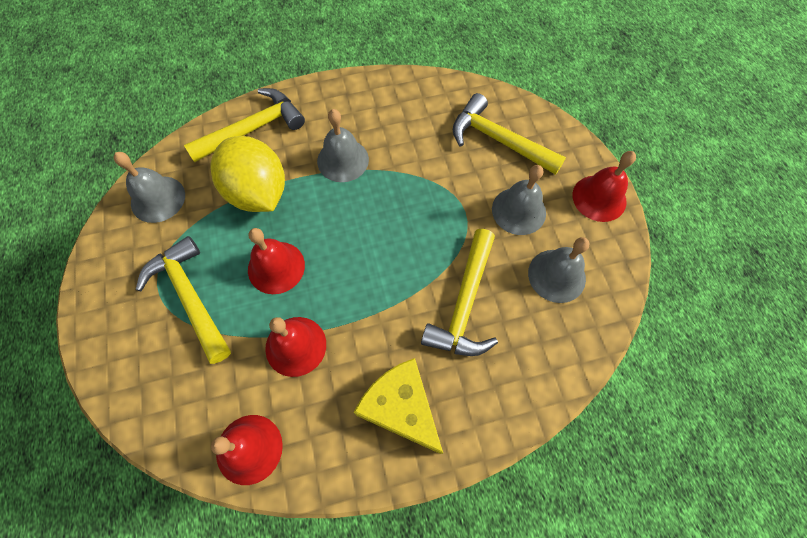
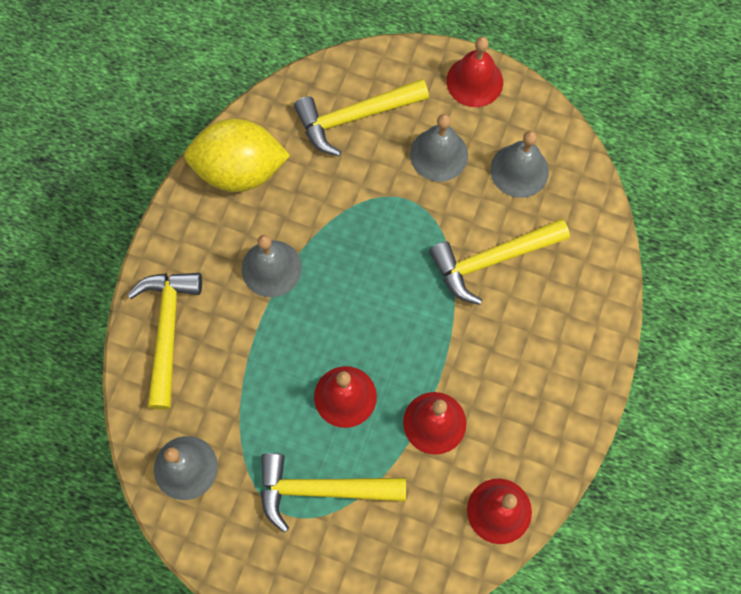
camera: 55 degrees left, 5 degrees up
(258, 192) = (249, 368): yellow lemon -> yellow lemon (239, 170)
(401, 407) = (545, 370): yellow cheese -> none
(465, 303) = (492, 260): yellow hammer -> yellow hammer turned 105 degrees clockwise

